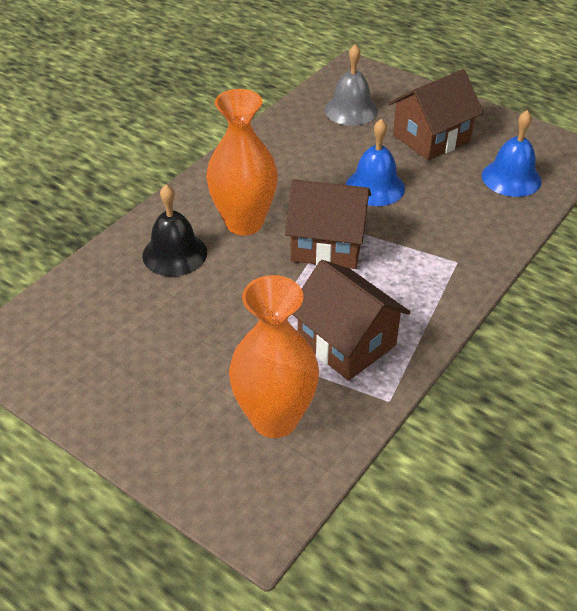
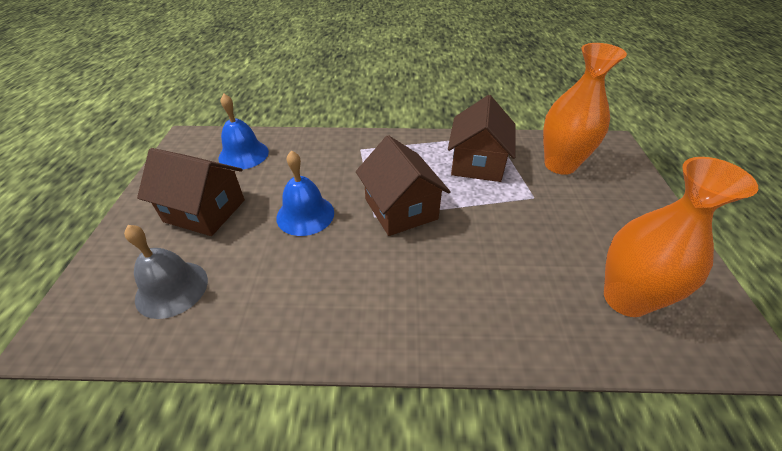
camera: 125 degrees left, 0 degrees up
(174, 254) = (508, 295): black bell -> none
(244, 223) = (423, 271): orange vase -> orange vase (625, 298)

